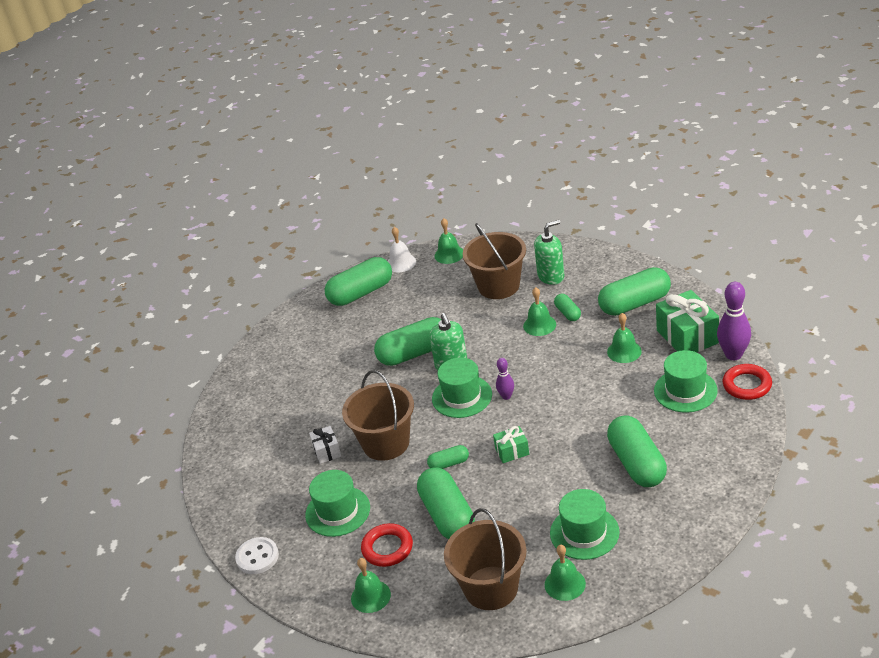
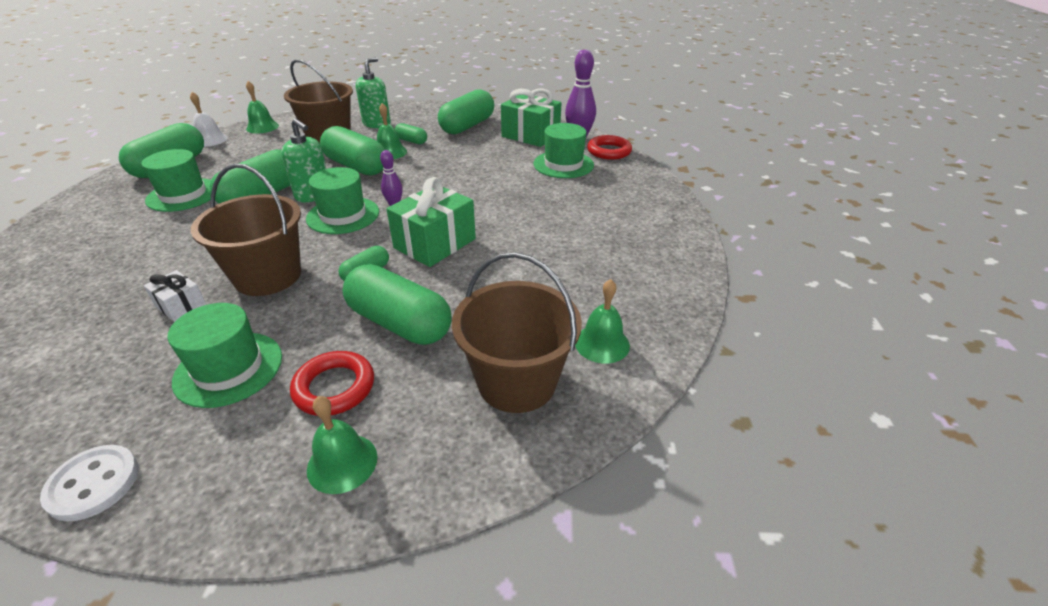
camera: 40 degrees left, 0 degrees up
(512, 451) = (435, 243): green gift -> green gift, size x1.90
(584, 532) = (576, 288): green hat -> green hat (183, 195)
(624, 351) = (485, 153): green bell -> none
(636, 463) = (572, 220): green capsule -> green capsule (356, 166)

